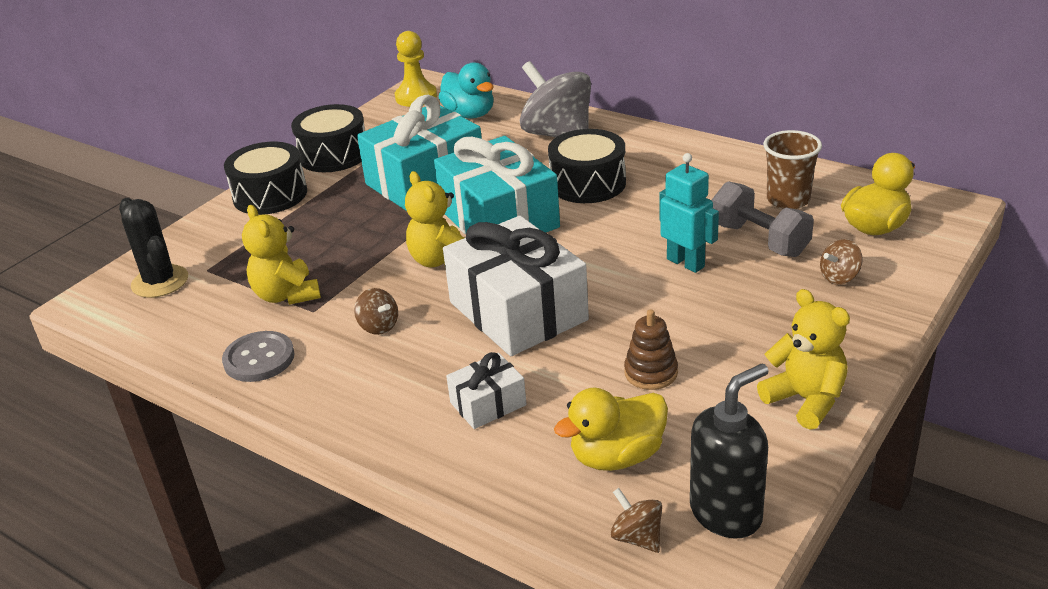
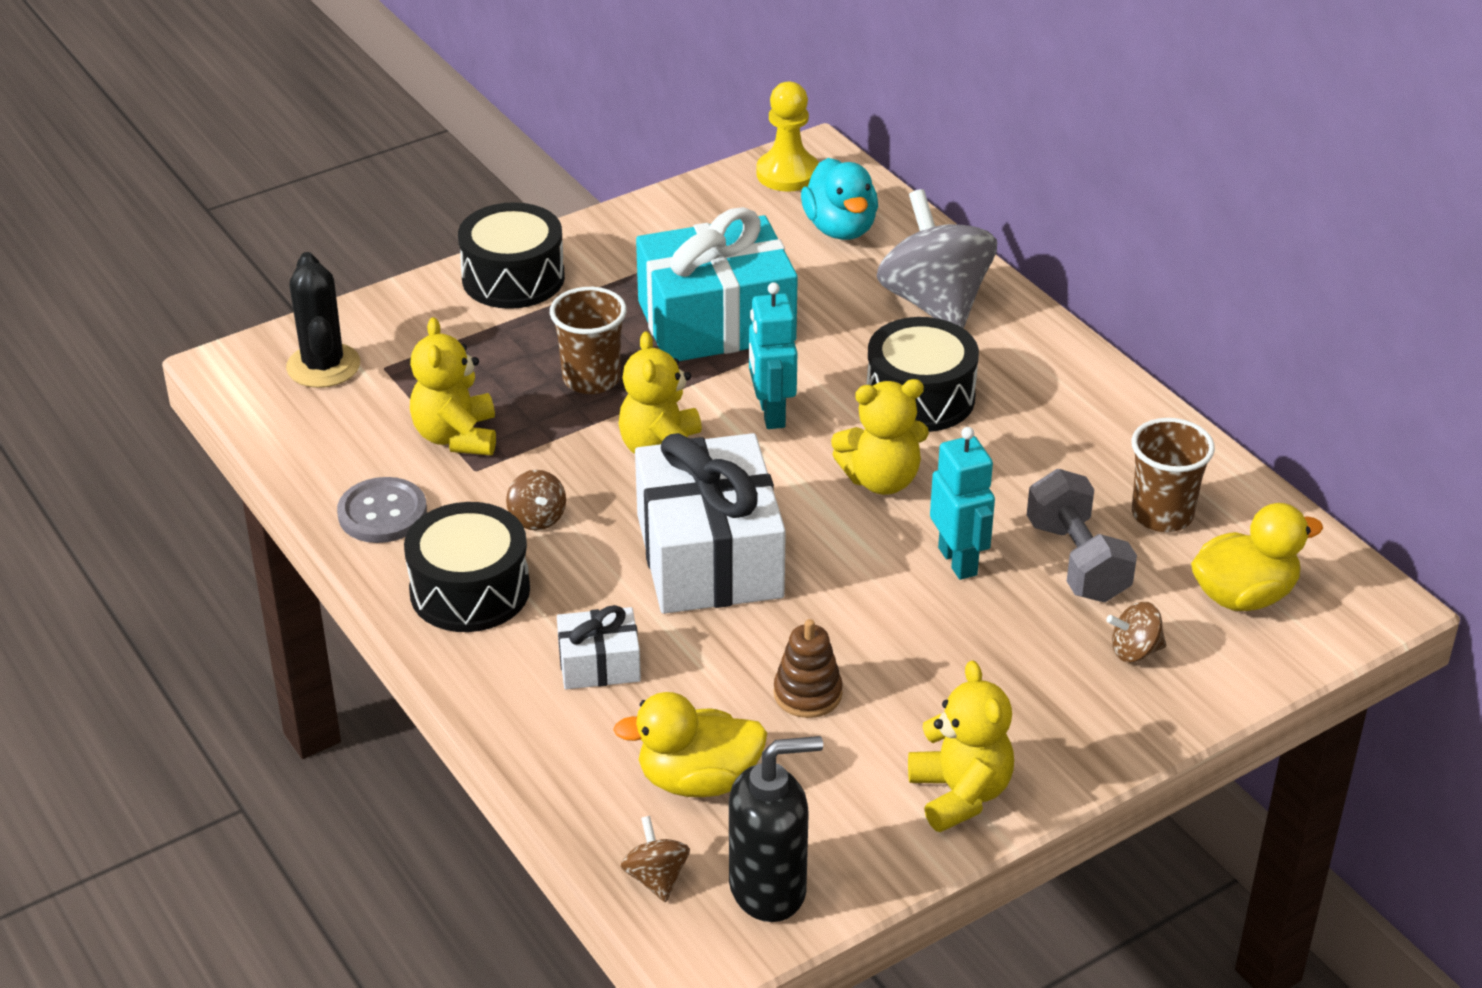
camera: 20 degrees right, 5 degrees up
(333, 155) = (625, 238): black drum -> black drum (470, 590)
(362, 234) = (591, 379): none -> brown cup
(499, 219) = (771, 414): turquoise gift -> turquoise robot
(599, 233) = (881, 480): none -> yellow teddy bear

